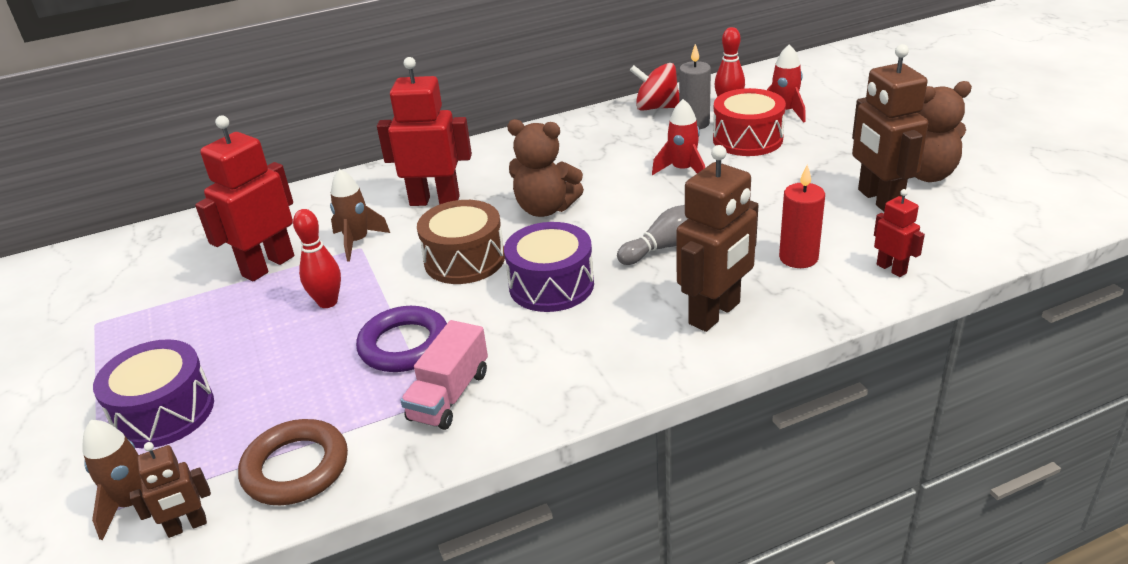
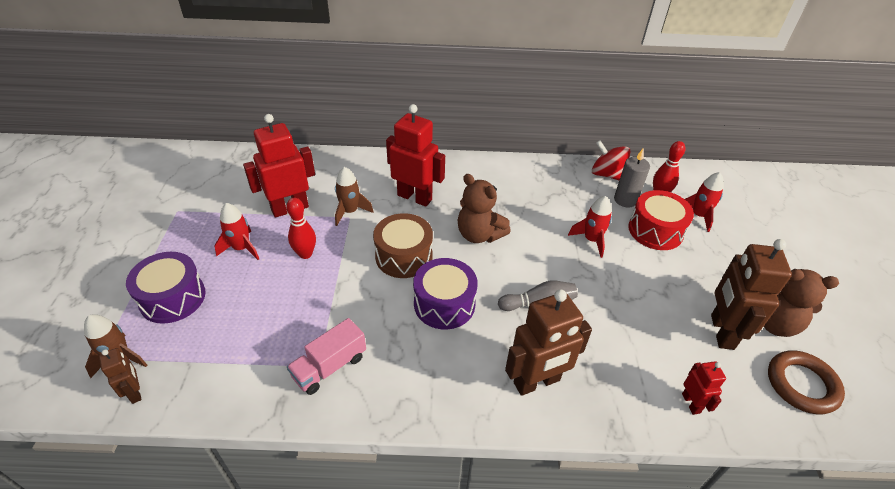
camera: 20 degrees right, 10 degrees up
(187, 526) = (135, 392): brown robot -> brown robot turned 120 degrees counterclockwise
(229, 328) = (241, 248): none -> red rocket
(296, 468) = (214, 379): brown ring -> brown ring (801, 385)
(404, 345) = (328, 311): purple ring -> none
(798, 258) = (626, 359): red candle -> none

